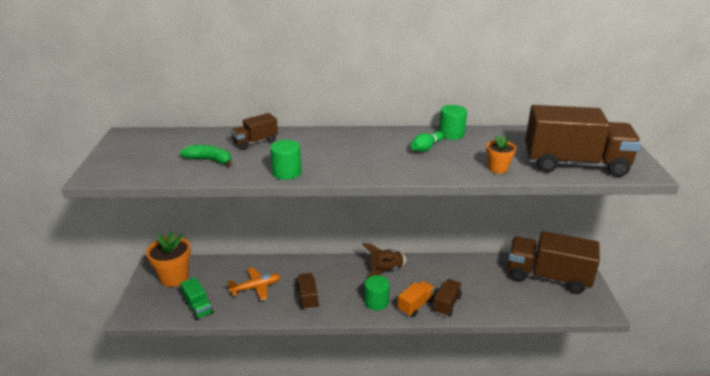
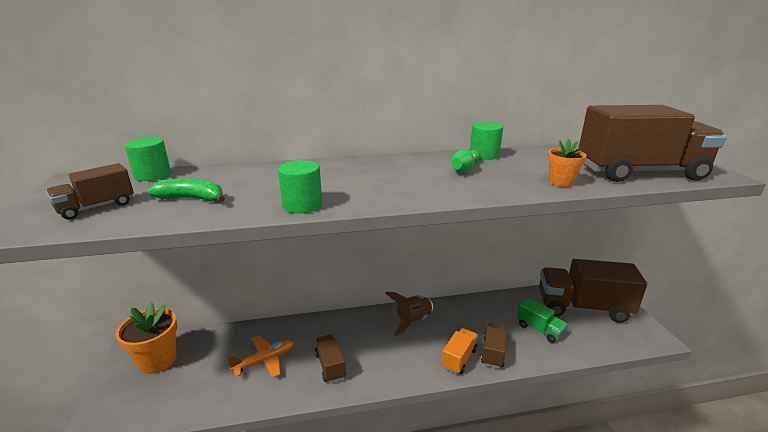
camera: 10 degrees left, 5 degrees down
(198, 307) = (189, 398): green truck -> green truck (539, 329)
(255, 142) = (253, 176): brown truck -> brown truck (97, 207)
(376, 302) = (413, 360): green cylinder -> green cylinder (153, 175)

